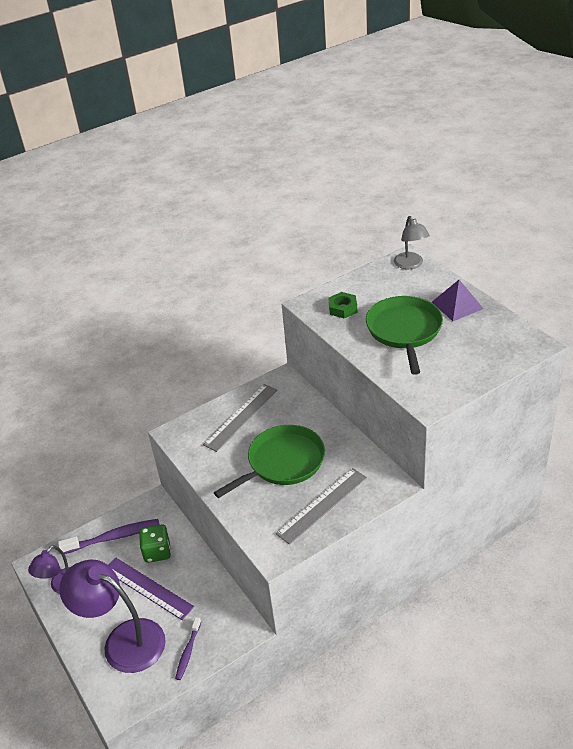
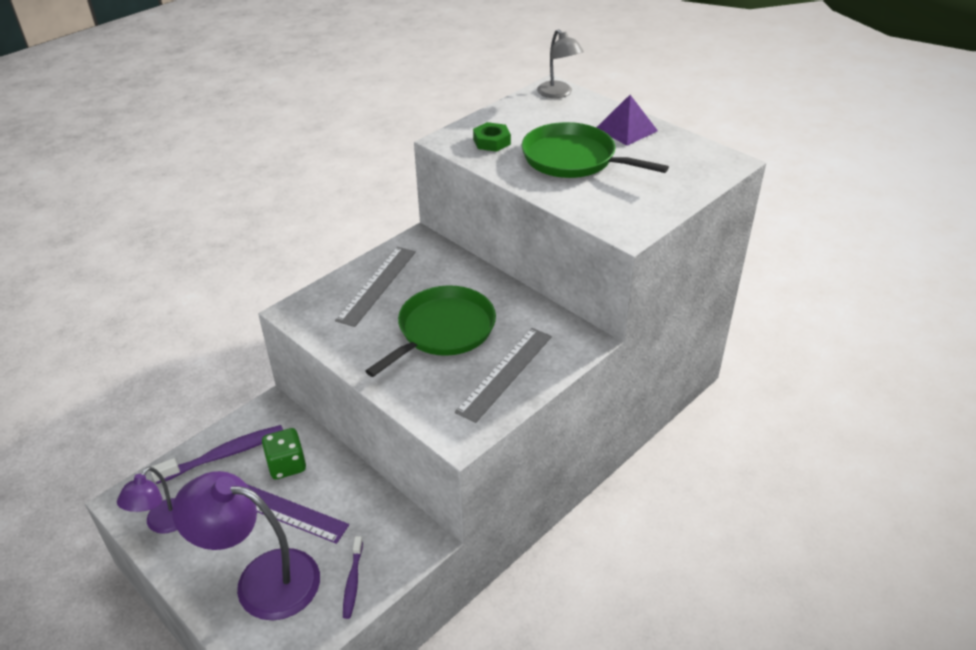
camera: 15 degrees left, 0 degrees up
(404, 331) = (573, 159): green pan -> green pan turned 45 degrees counterclockwise

